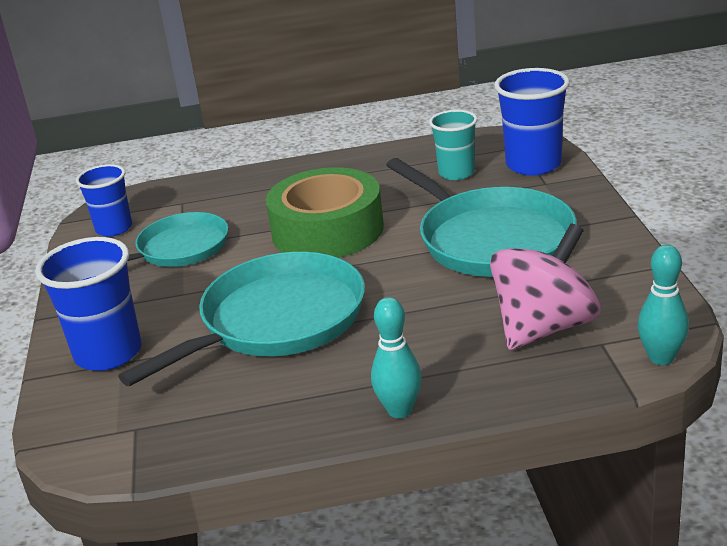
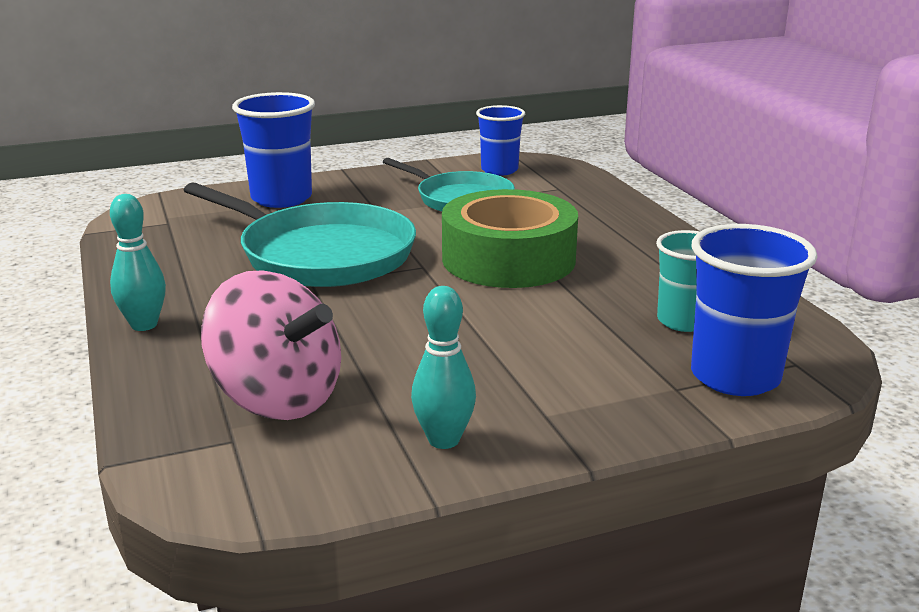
camera: 75 degrees right, 5 degrees down
(491, 239) = (497, 355): turquoise pan -> none
(661, 358) = (184, 486): turquoise bowling pin -> turquoise bowling pin (444, 440)

